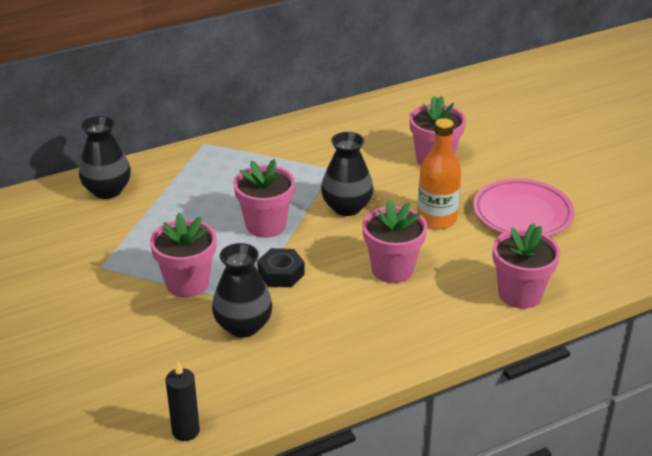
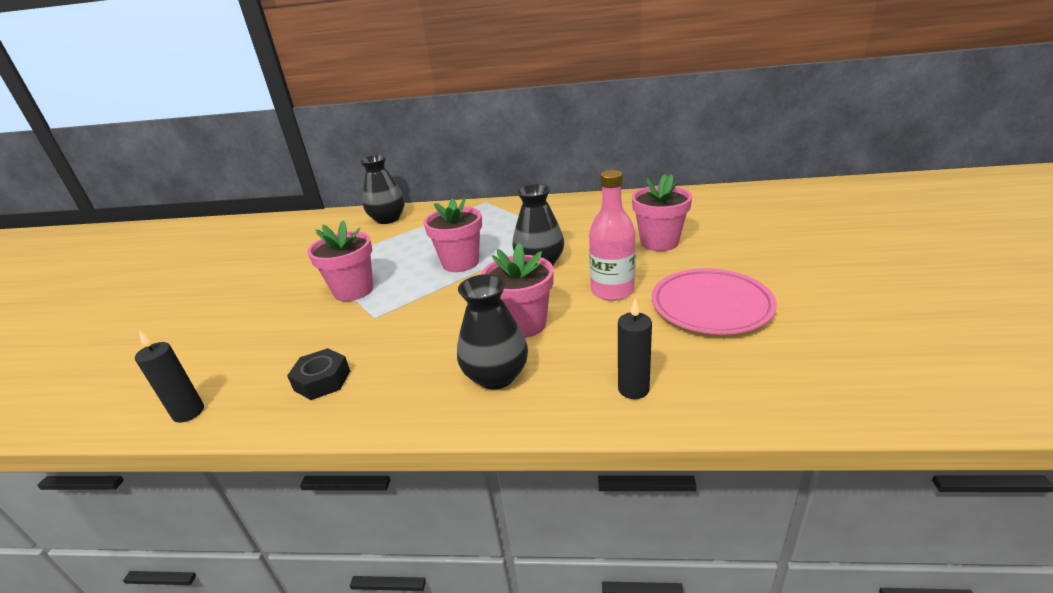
camera: 35 degrees right, 5 degrees down
(243, 326) = (347, 335): black vase -> black vase (496, 376)
(281, 274) = (427, 302): black nut -> black nut (322, 380)
(436, 219) = (612, 291): orange bottle -> pink bottle
(520, 294) = (633, 389): pink flower pot -> black candle

